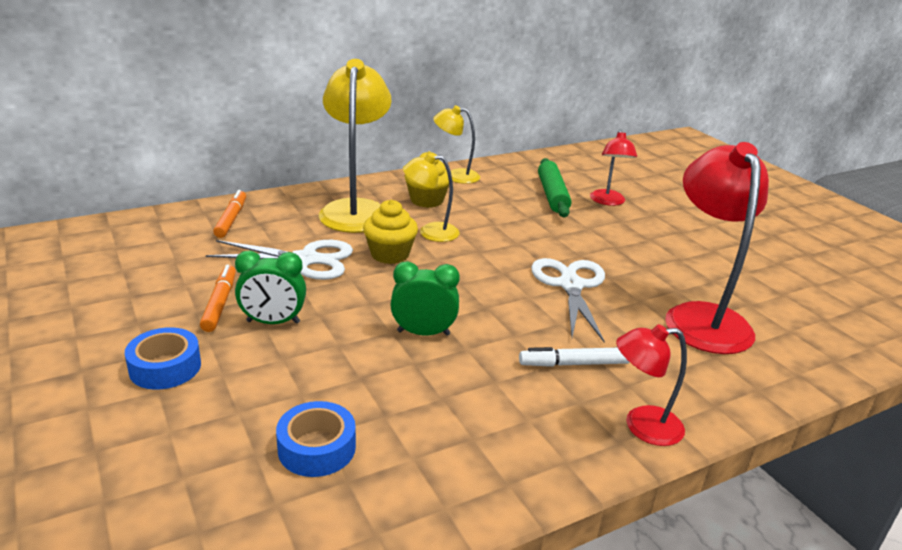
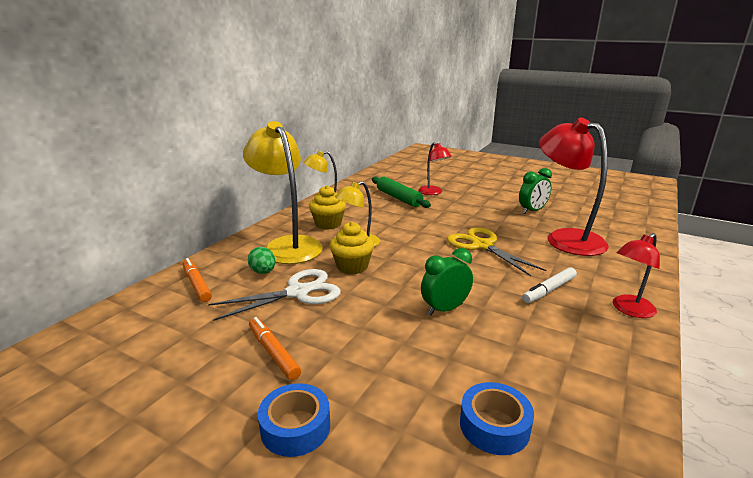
camera: 30 degrees left, 5 degrees down
(273, 322) = (335, 348): green clock -> green clock (532, 211)
(300, 228) = (263, 272): none -> green egg
(570, 285) = (482, 246): white scissors -> yellow scissors

